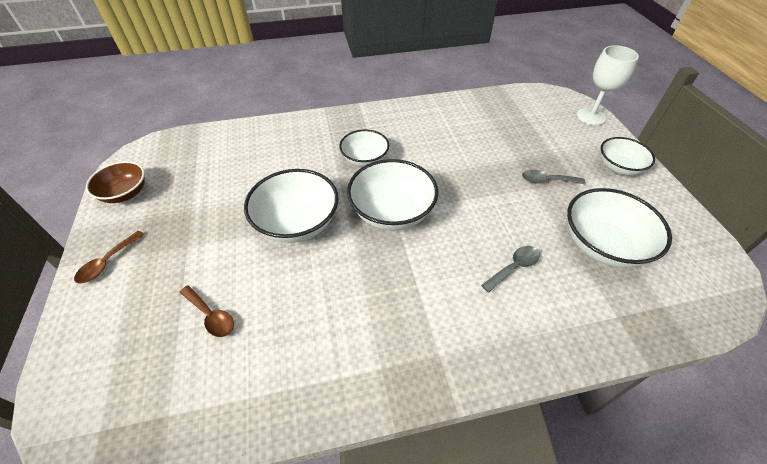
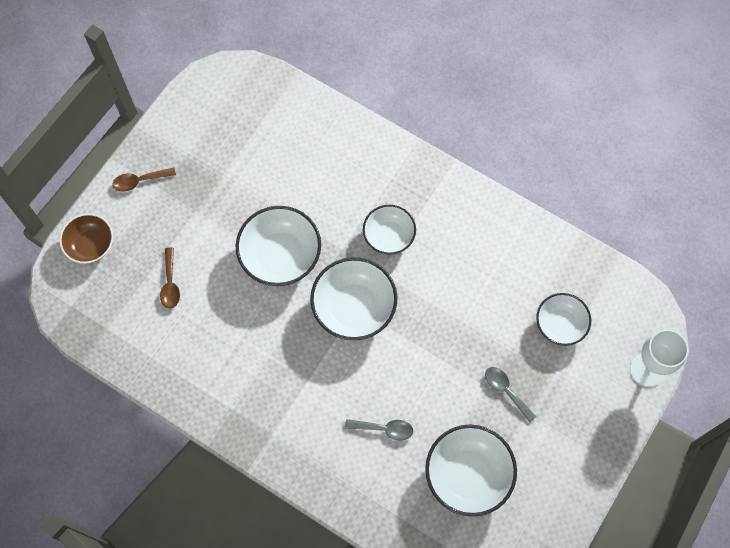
camera: 45 degrees right, 20 degrees up
(125, 193) = (189, 117): brown bowl -> brown bowl (91, 245)
(618, 167) = (585, 436): white bowl -> white bowl (560, 324)

